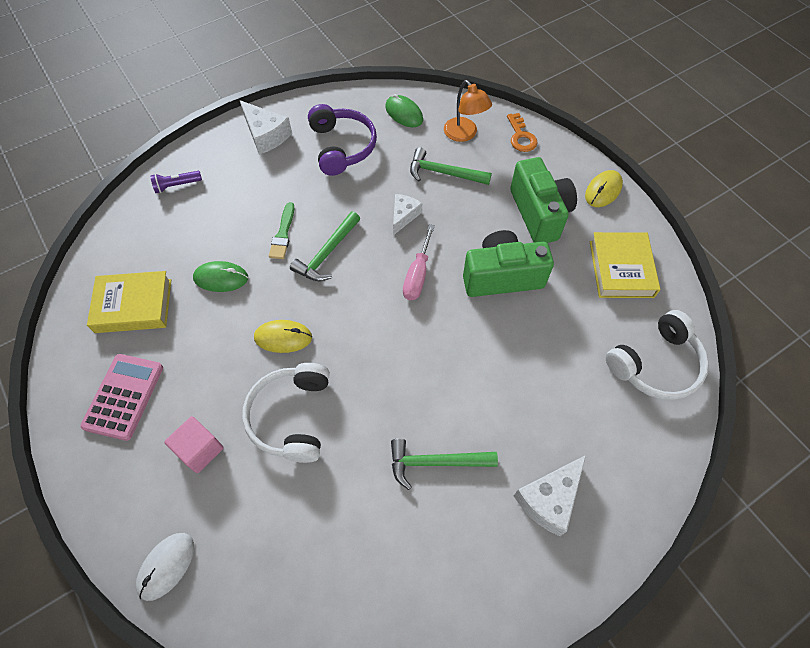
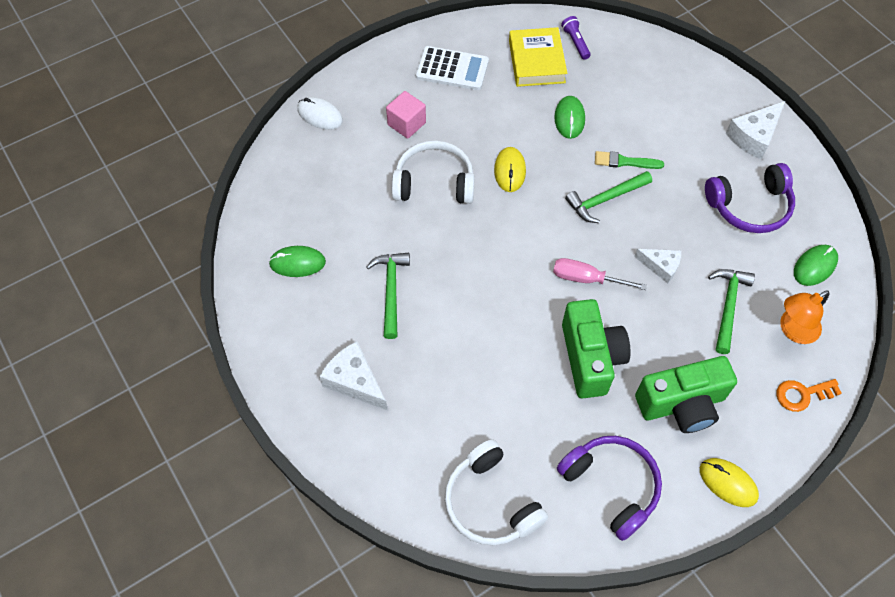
camera: 90 degrees right, 0 degrees up
(124, 396) = (452, 69): pink calculator -> white calculator
(176, 185) = (673, 72): purple flashlight -> purple flashlight (575, 42)
(327, 253) = (605, 199): green hammer -> green hammer turned 60 degrees counterclockwise
(398, 579) = (297, 263): none -> green mouse
(621, 269) = (611, 486): yellow book -> purple headphones

